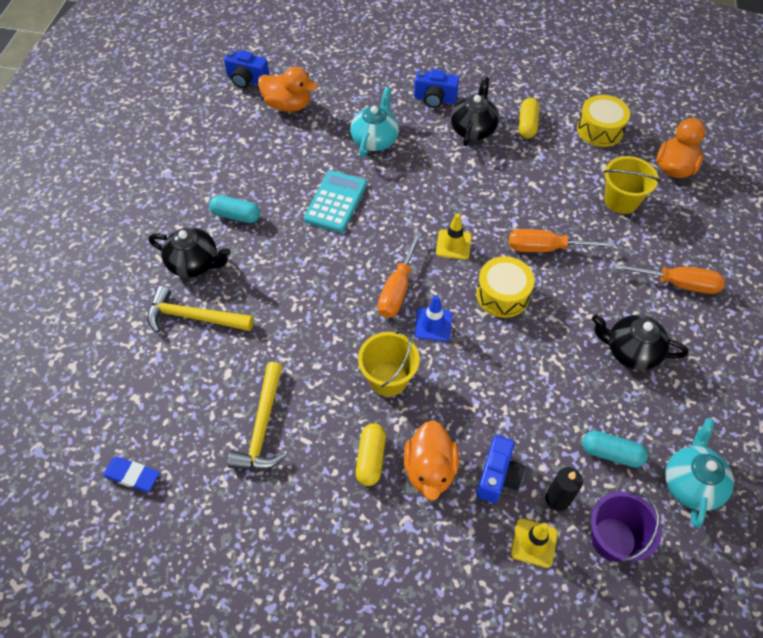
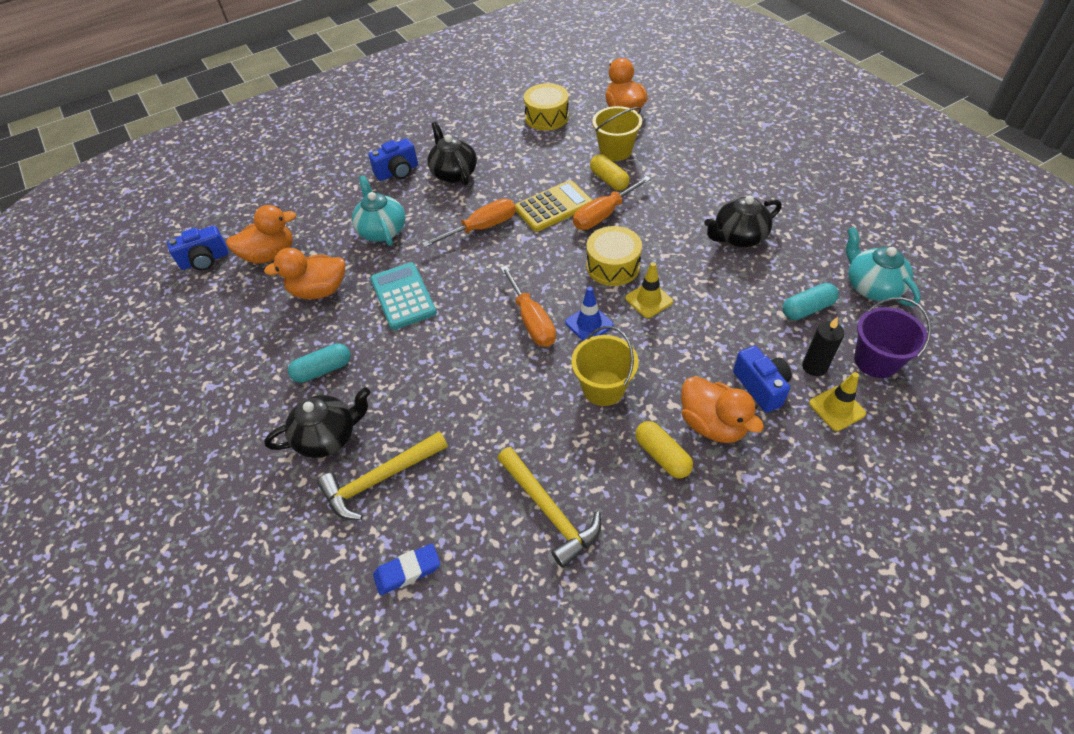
camera: 40 degrees left, 5 degrees down
(132, 476) = (482, 661): blue eraser -> blue eraser (407, 571)
(290, 156) = (319, 290): none -> orange duck
(453, 244) = (536, 259): yellow traffic cone -> yellow traffic cone (648, 300)
(515, 212) = (553, 207): none -> yellow calculator
(527, 124) = (491, 145): yellow capsule -> yellow capsule (609, 180)
(678, 284) = (714, 175): orange screwdriver -> orange screwdriver (482, 228)

